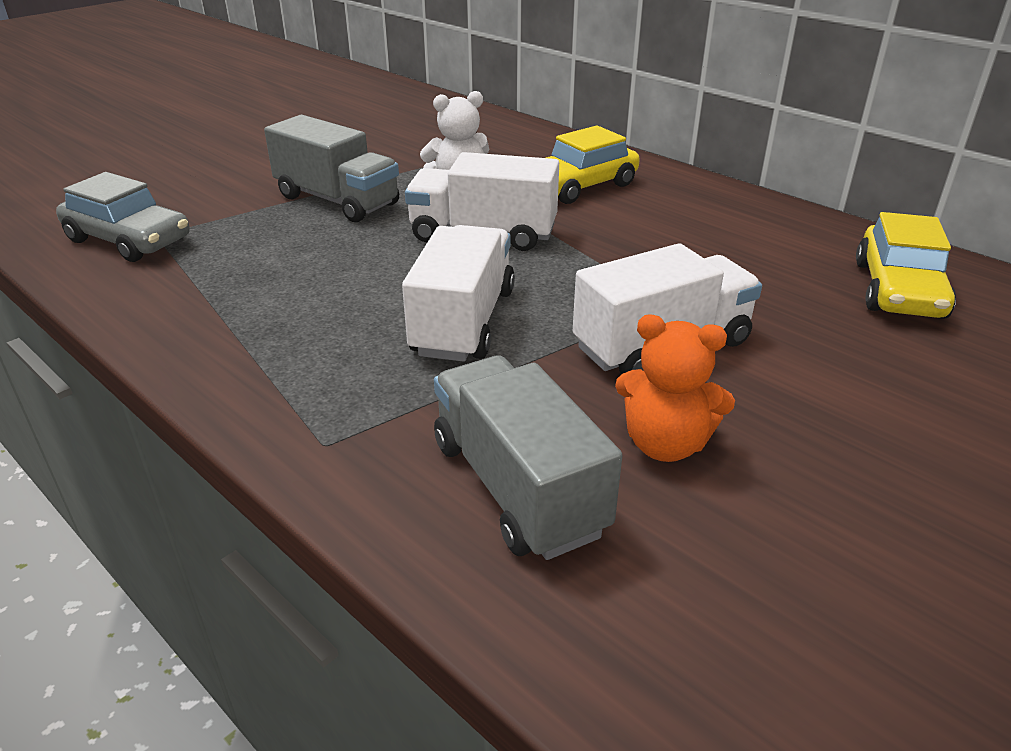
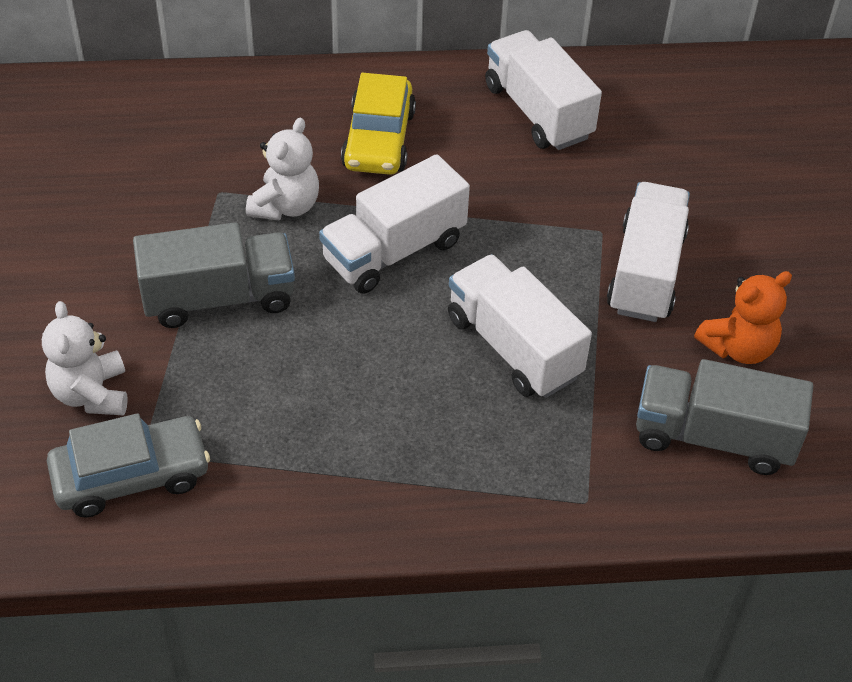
camera: 50 degrees left, 15 degrees up
(192, 200) = (91, 394): none -> white teddy bear
(732, 223) = (538, 112): none -> white truck
(898, 290) = (703, 117): yellow car -> none

